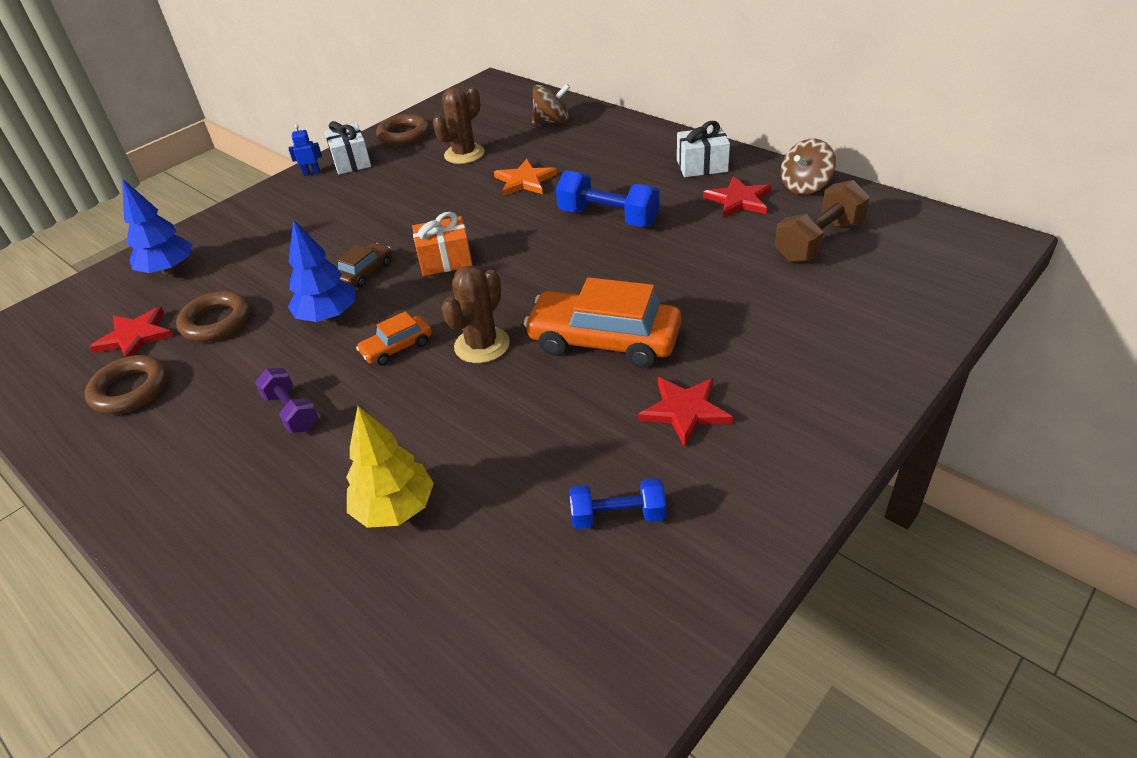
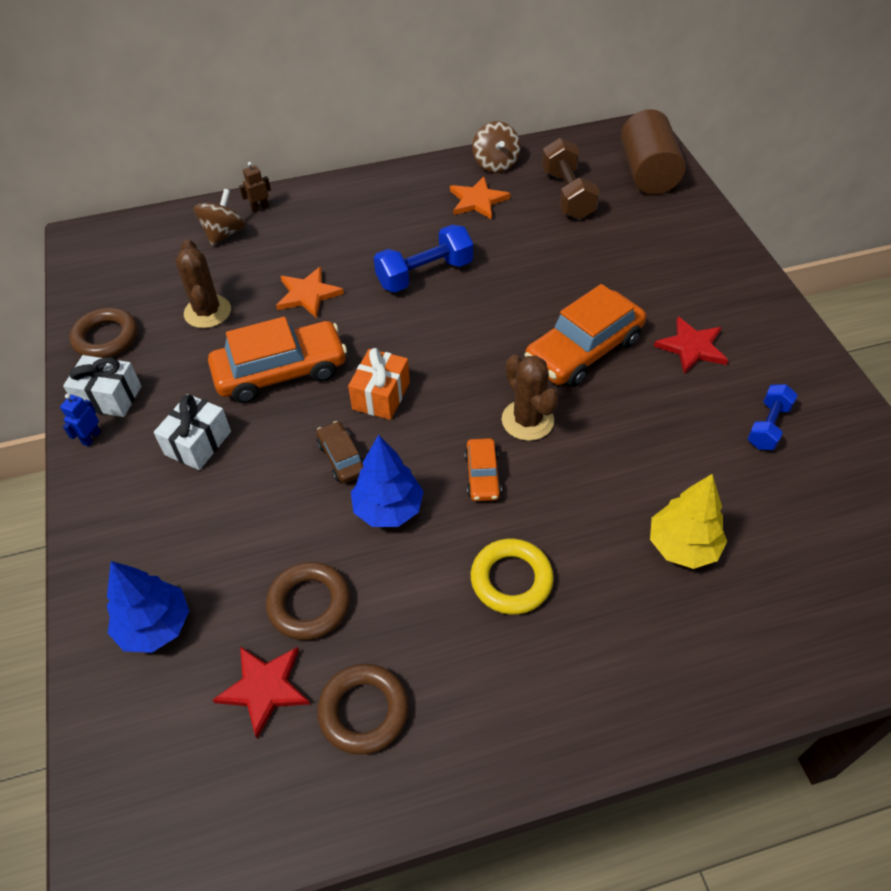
camera: 60 degrees left, 10 degrees up
(292, 412) = (511, 580): purple dumbbell -> yellow ring
(431, 208) = (281, 372): none -> orange car
(597, 120) = (260, 208): none -> brown robot
(702, 166) = (409, 193): white gift -> white gift (198, 443)
(739, 200) = (478, 200): red star -> orange star
(931, 273) = (648, 173): none -> brown cylinder

